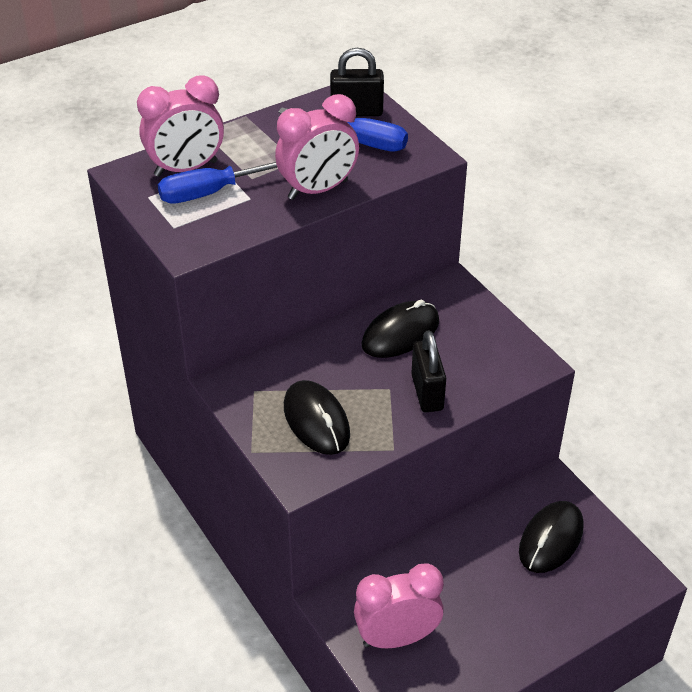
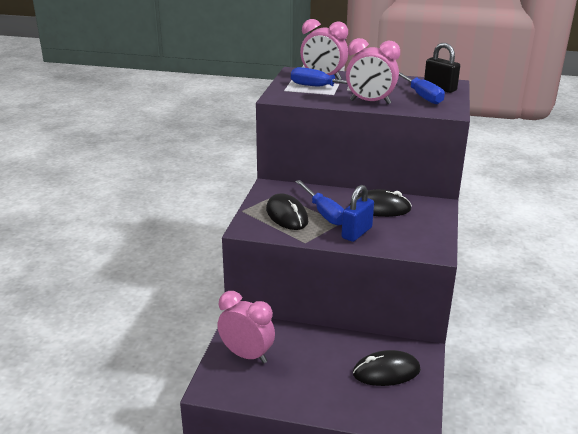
camera: 45 degrees right, 15 degrees down
(316, 421) = (287, 215): black mouse -> black mouse turned 45 degrees counterclockwise
(351, 385) = (323, 213): none -> blue screwdriver
(427, 392) = (356, 233): black padlock -> blue padlock

